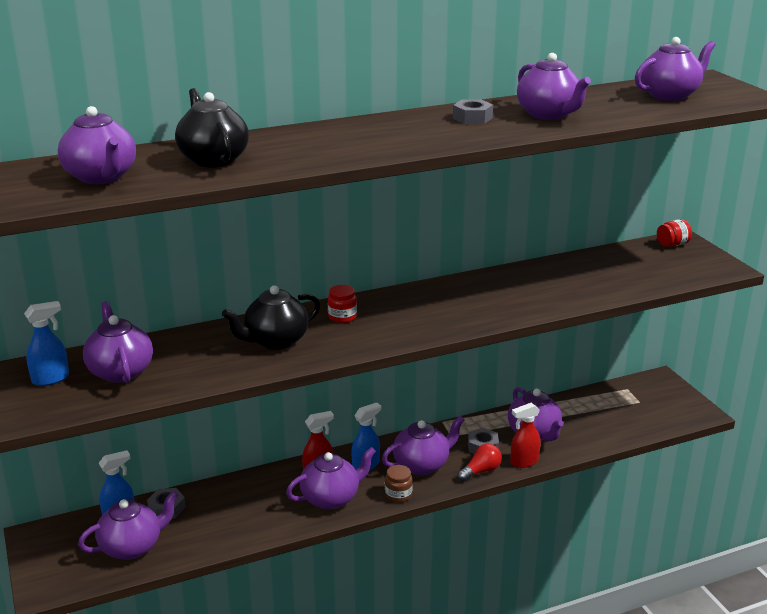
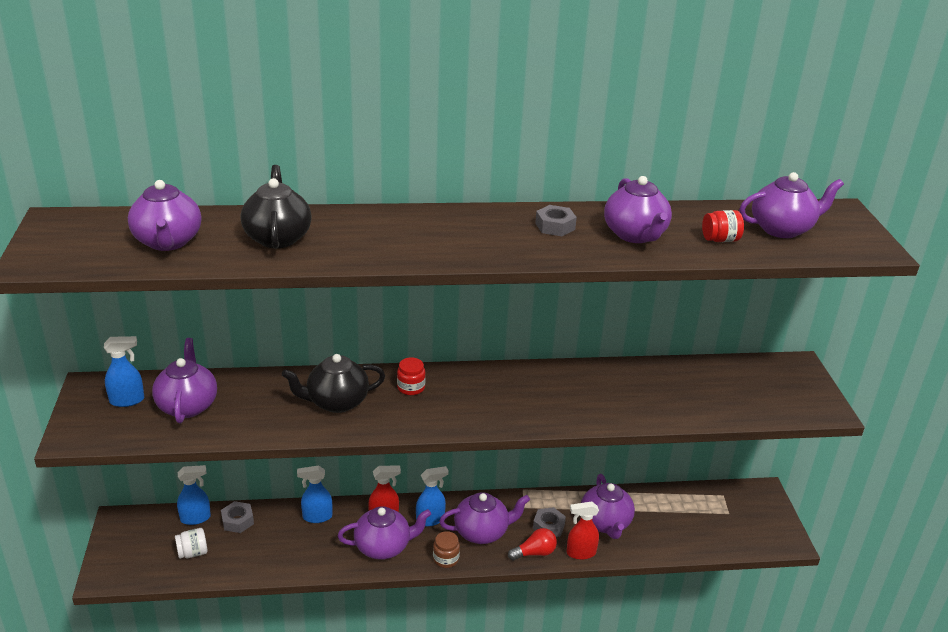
camera: 15 degrees right, 5 degrees up
(132, 547) = (193, 553): purple teapot -> white jar
(249, 487) = (317, 517): none -> blue spray bottle
(672, 244) = (785, 368): red jar -> red jar (720, 240)

